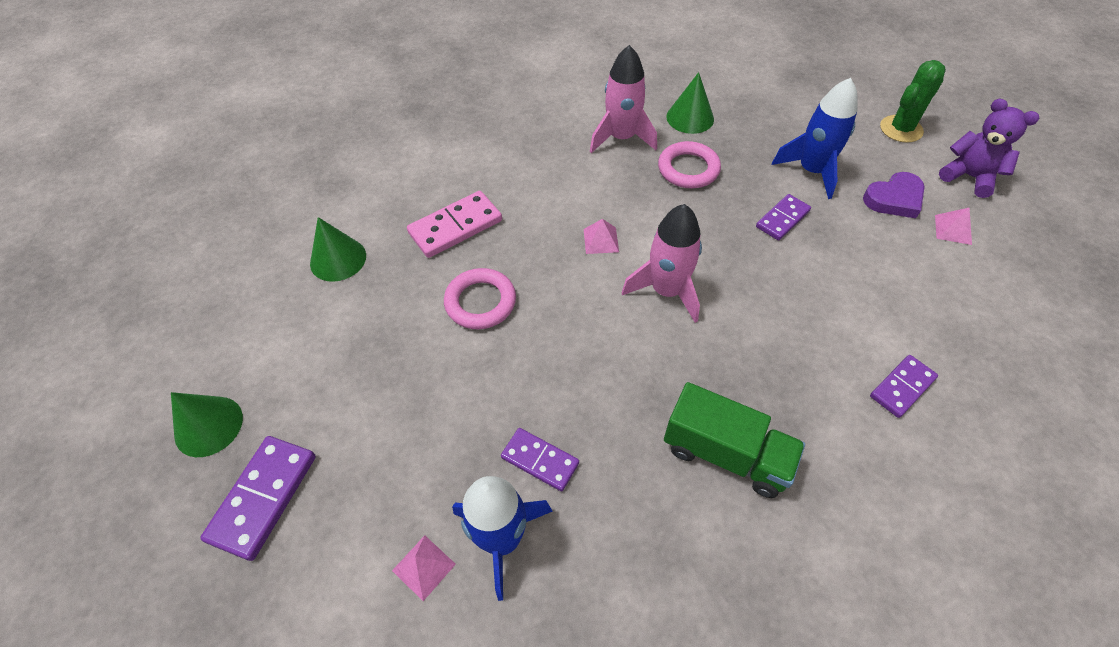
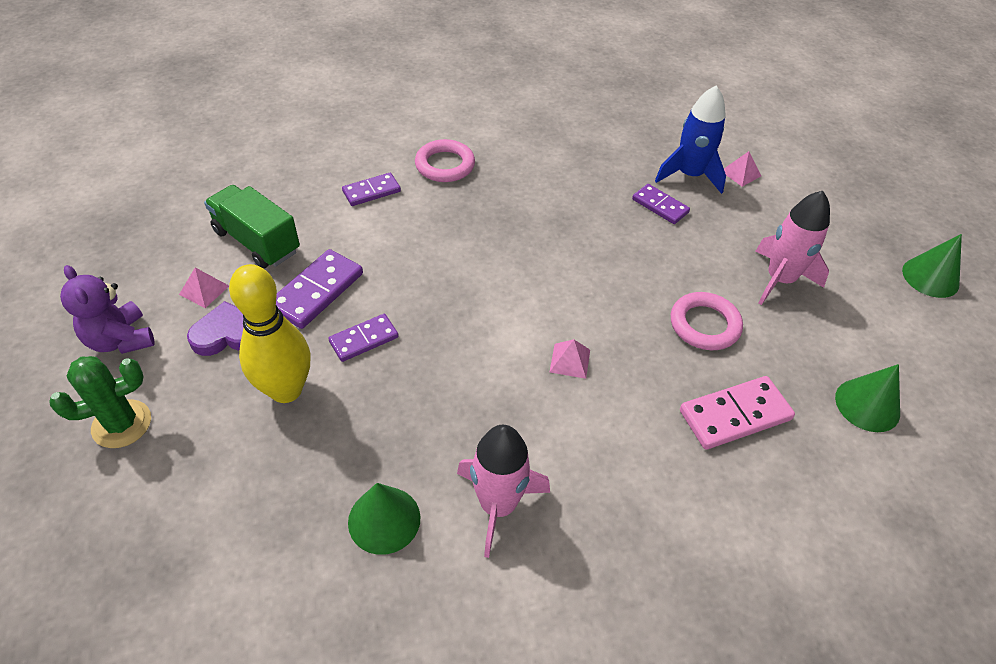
camera: 170 degrees left, 5 degrees down
(263, 498) = (863, 225): purple domino -> purple domino (316, 291)
(666, 291) = (521, 296): pink rocket -> pink rocket (779, 280)
(688, 169) = (432, 429): pink ring -> pink ring (445, 165)
(725, 454) = (525, 184): green truck -> green truck (257, 241)
(811, 171) = (286, 390): blue rocket -> yellow bowling pin

